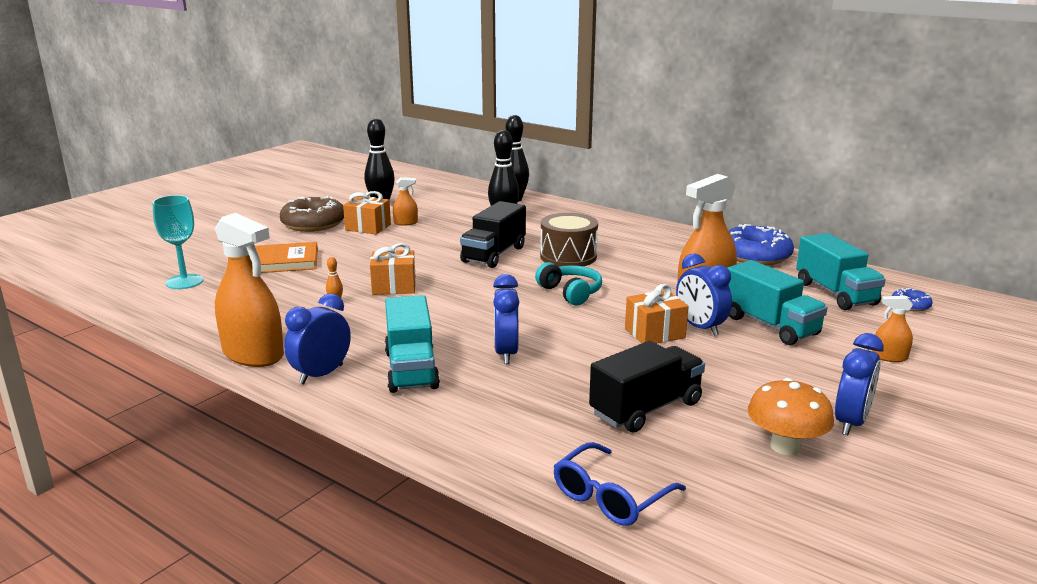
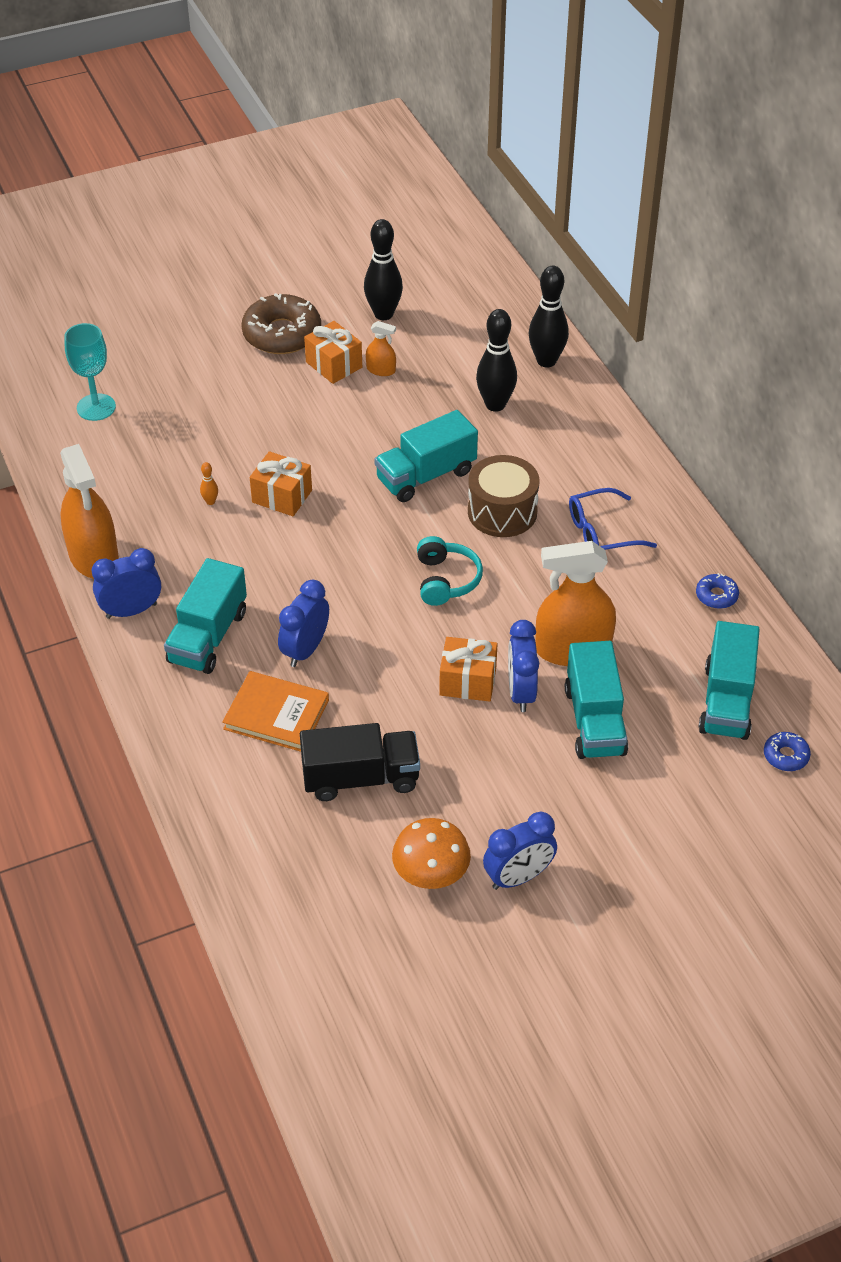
camera: 30 degrees right, 25 degrees up
(284, 261) = (207, 404): orange book -> orange book (276, 714)
(494, 254) = (426, 475): black truck -> turquoise truck
(610, 497) = (244, 858): blue glasses -> blue glasses (601, 532)
(755, 255) = (716, 596): blue donut -> blue donut, size x0.47
(889, 357) = (659, 818): orange spray bottle -> none

